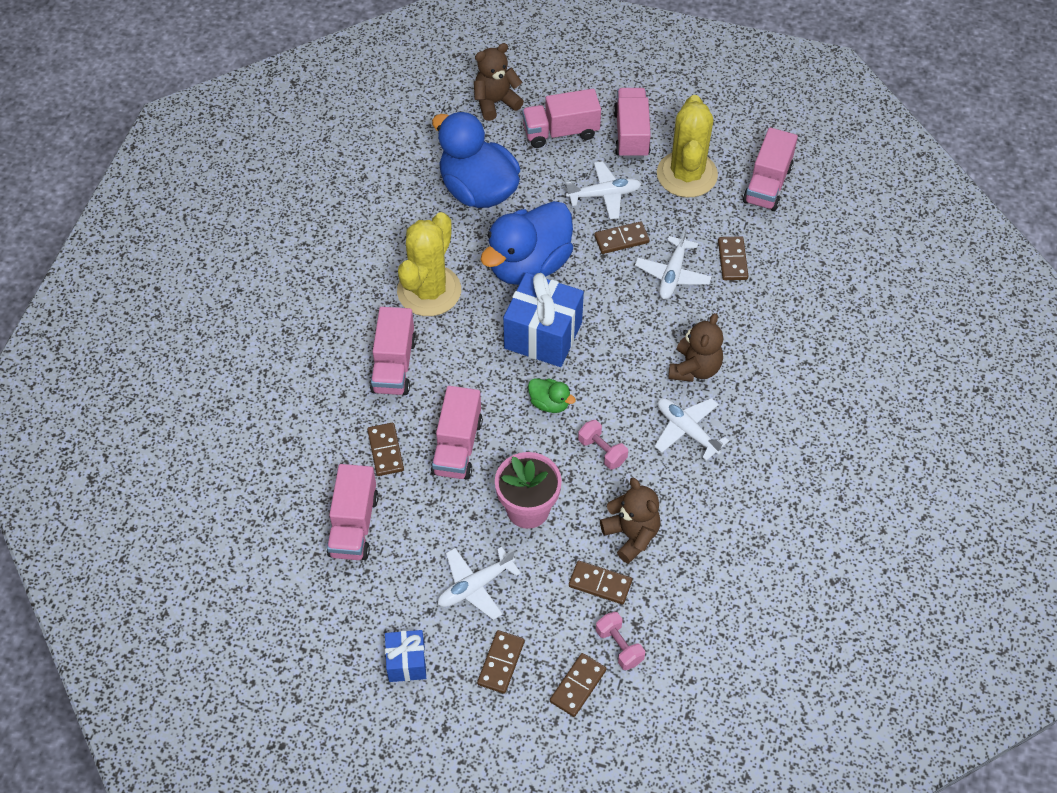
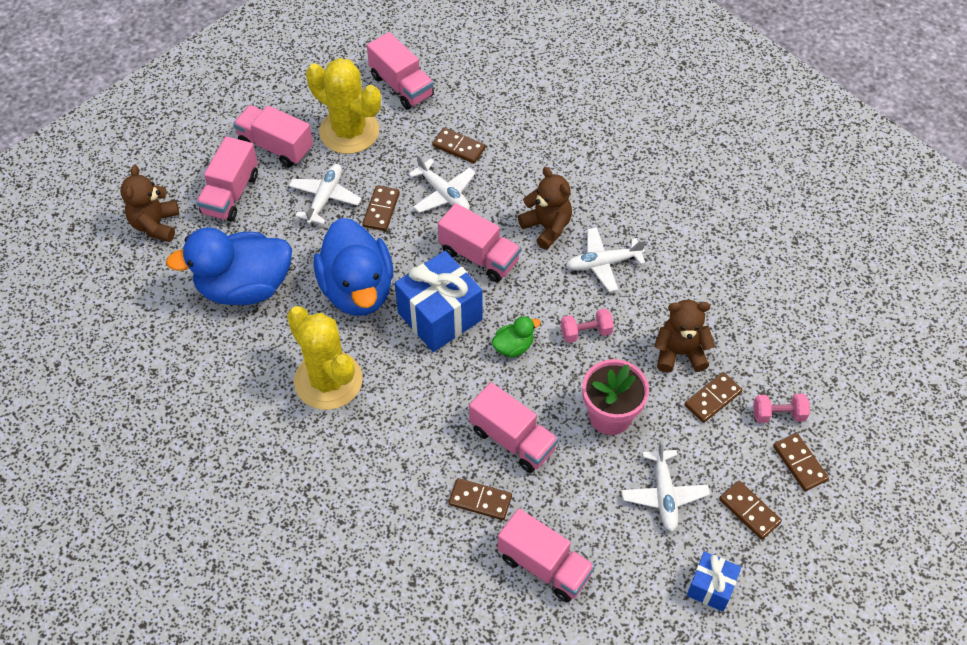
camera: 60 degrees left, 0 degrees up
(394, 365) = (391, 449): pink truck -> pink truck (479, 256)

